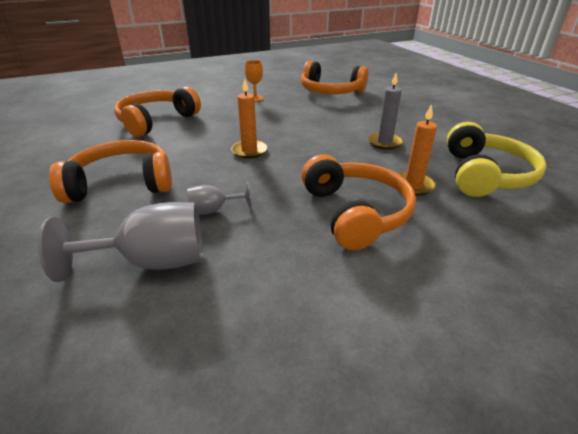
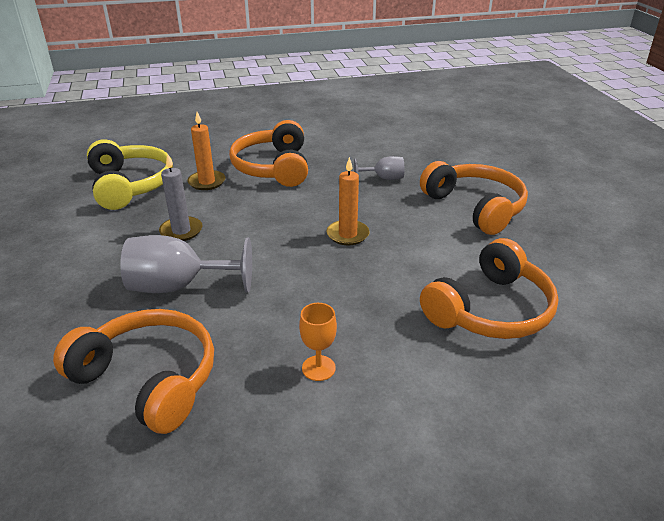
camera: 170 degrees left, 0 degrees up
(121, 184) = (475, 207): orange headphones -> orange headphones turned 120 degrees counterclockwise
(153, 262) = (419, 154): grey goblet -> grey goblet (178, 286)
(484, 174) = (130, 185): yellow headphones -> yellow headphones turned 135 degrees clockwise

